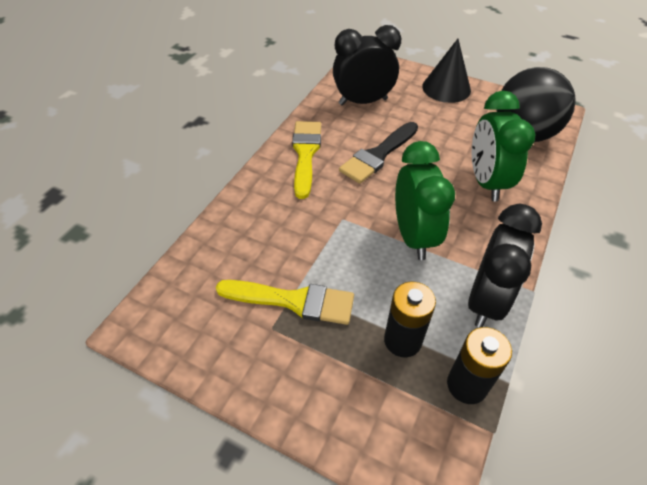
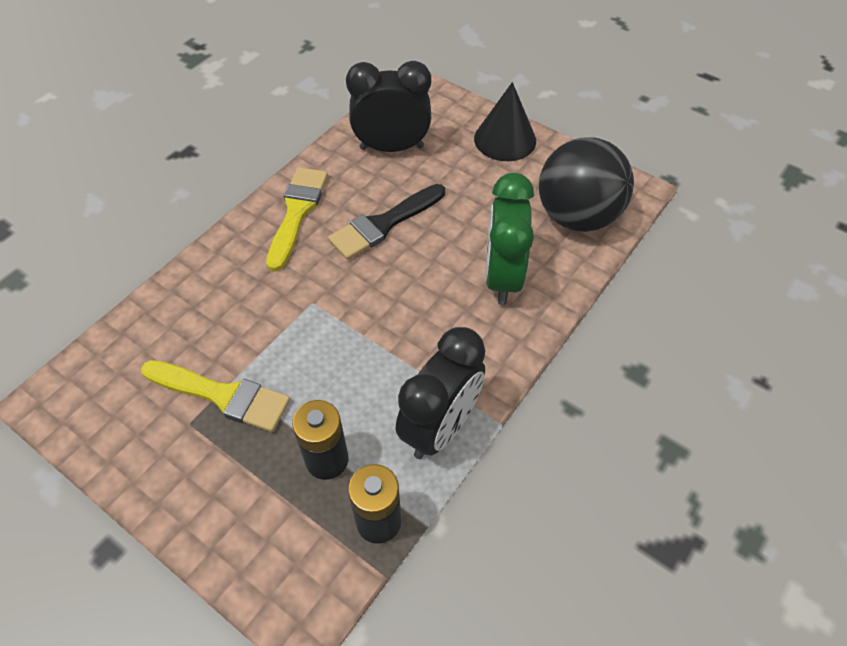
camera: 10 degrees right, 5 degrees up
(413, 236) = (386, 336): green clock -> none

